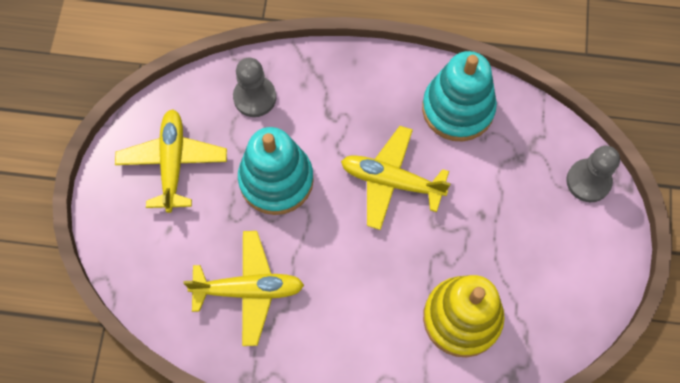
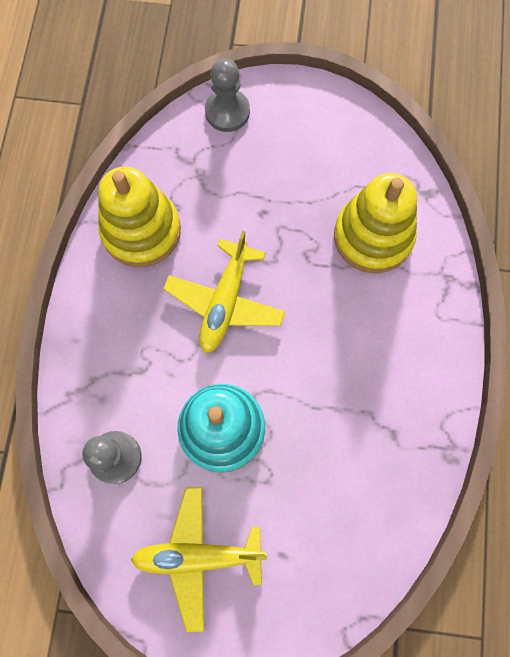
camera: 90 degrees left, 5 degrees up
(248, 290) = (352, 456): yellow plane -> none
(458, 109) = (141, 231): turquoise stacking toy -> yellow stacking toy

